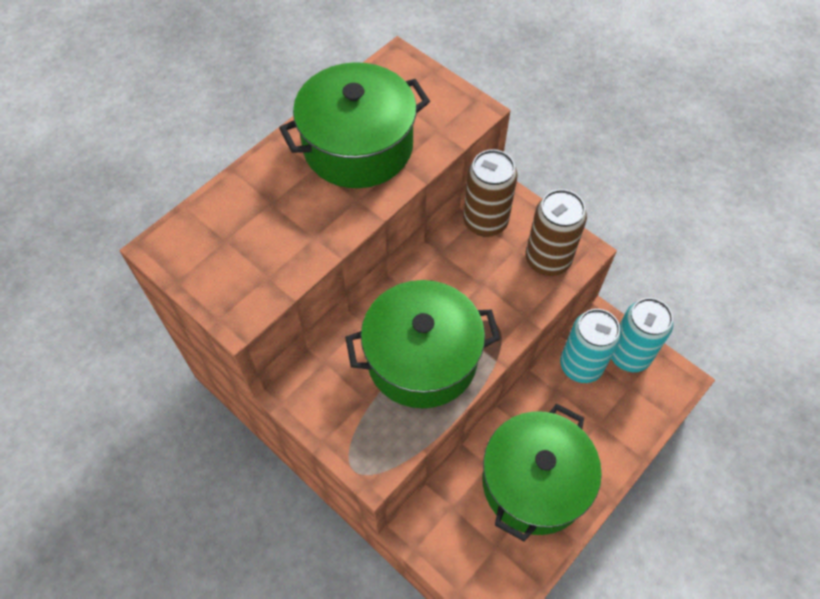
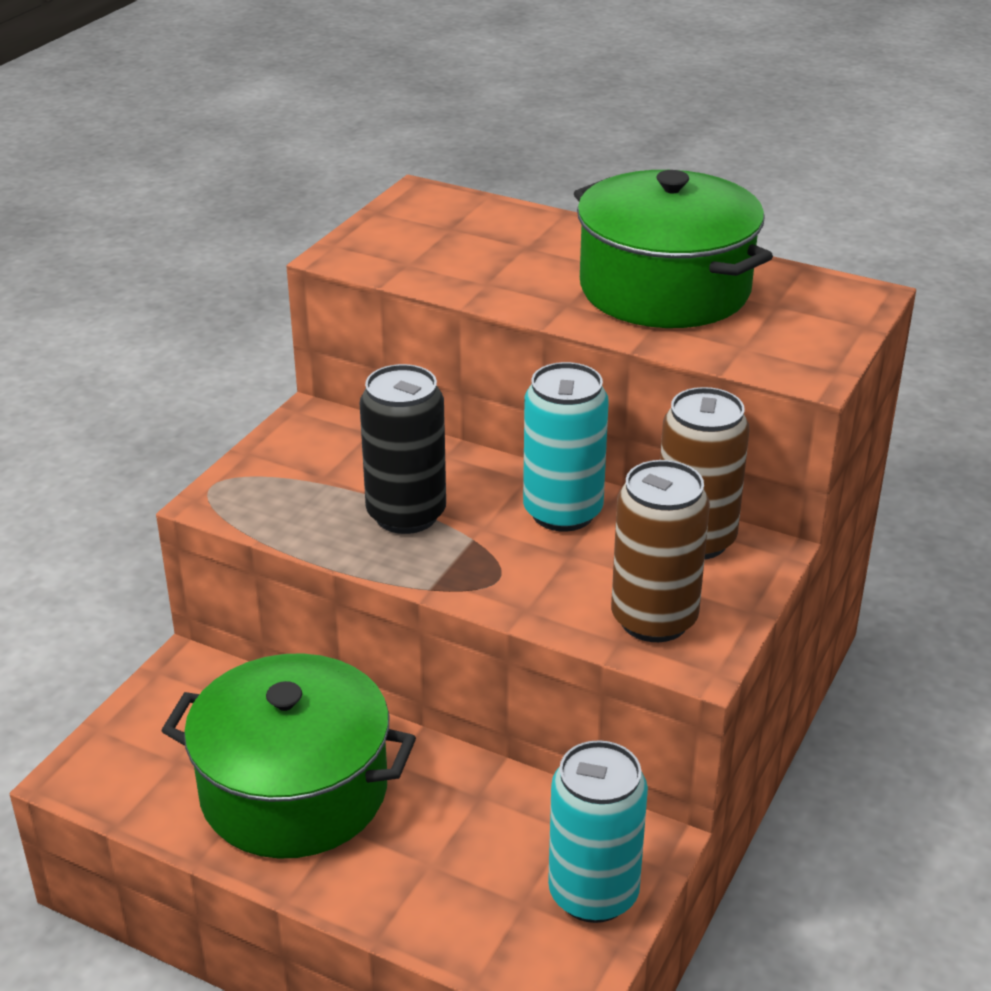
camera: 75 degrees right, 25 degrees down
(422, 358) = (406, 514): green pot -> black can
(581, 365) = (542, 824): turquoise can -> turquoise can (562, 512)

